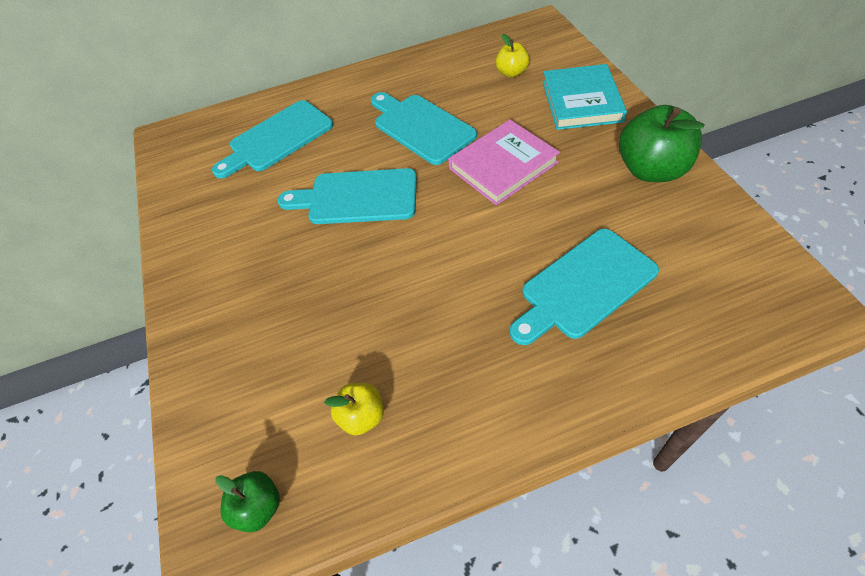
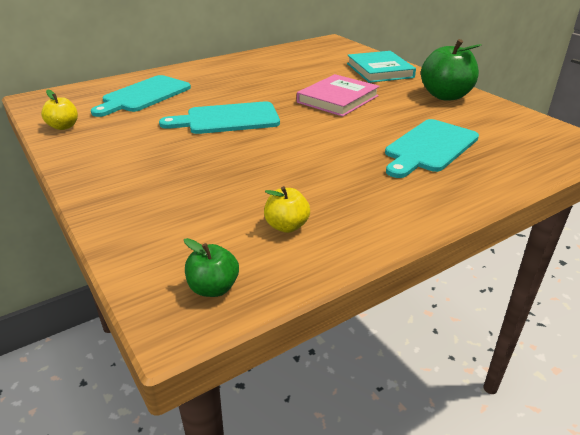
camera: 20 degrees left, 20 degrees down
(421, 127) = (264, 85): turquoise cutting board -> none
(511, 73) = (322, 60): yellow apple -> yellow apple (63, 127)

